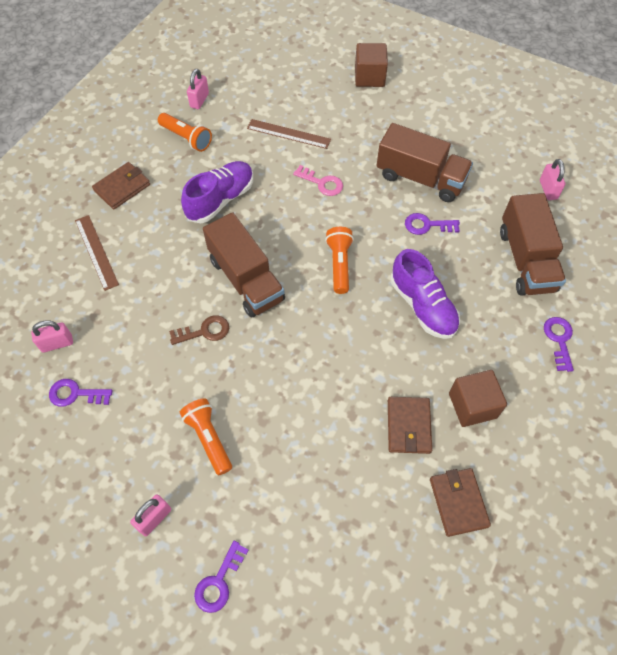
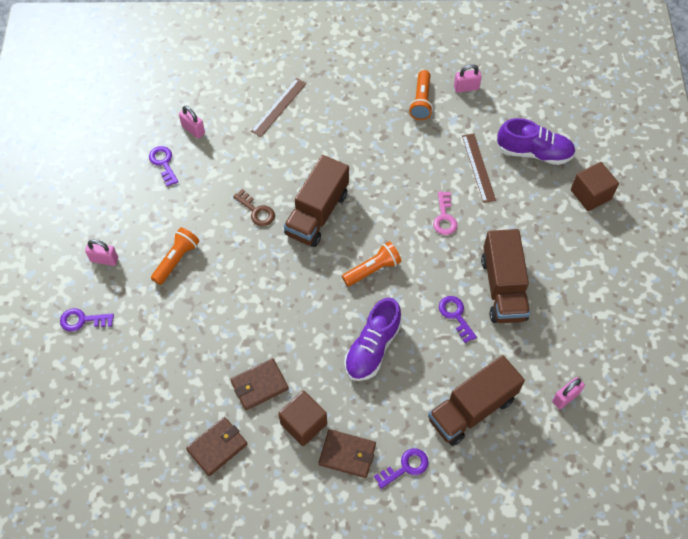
camera: 60 degrees right, 0 degrees up
(122, 187) = (344, 88): brown wallet -> brown wallet (347, 454)
(220, 200) = (378, 157): purple shoe -> purple shoe (534, 152)

